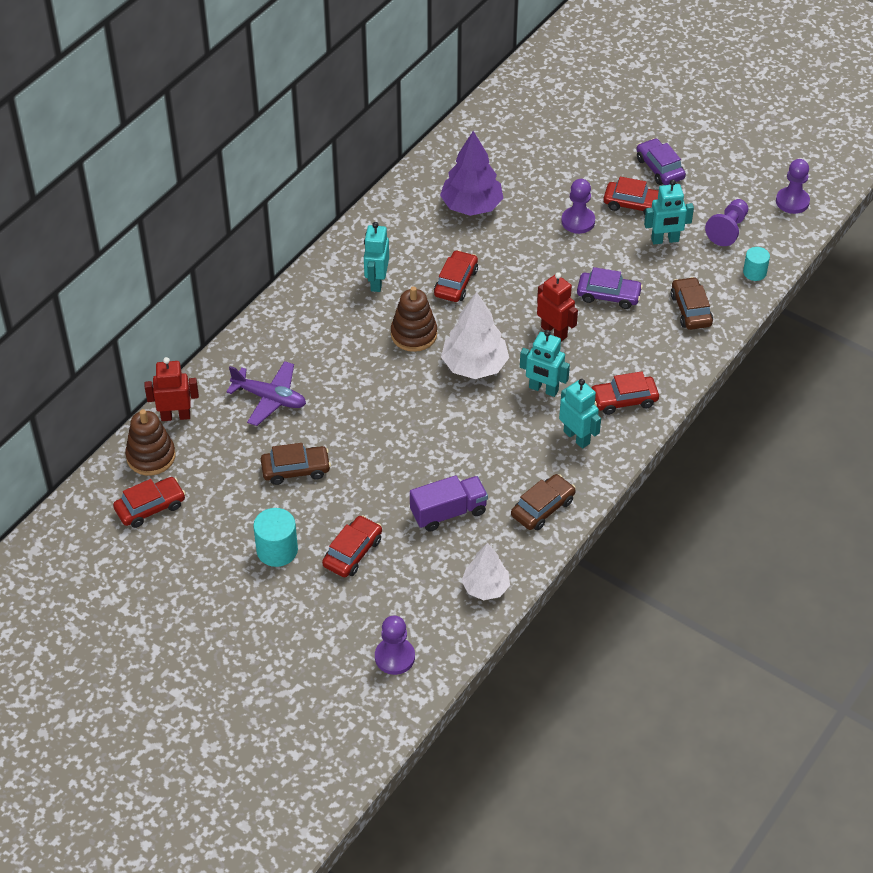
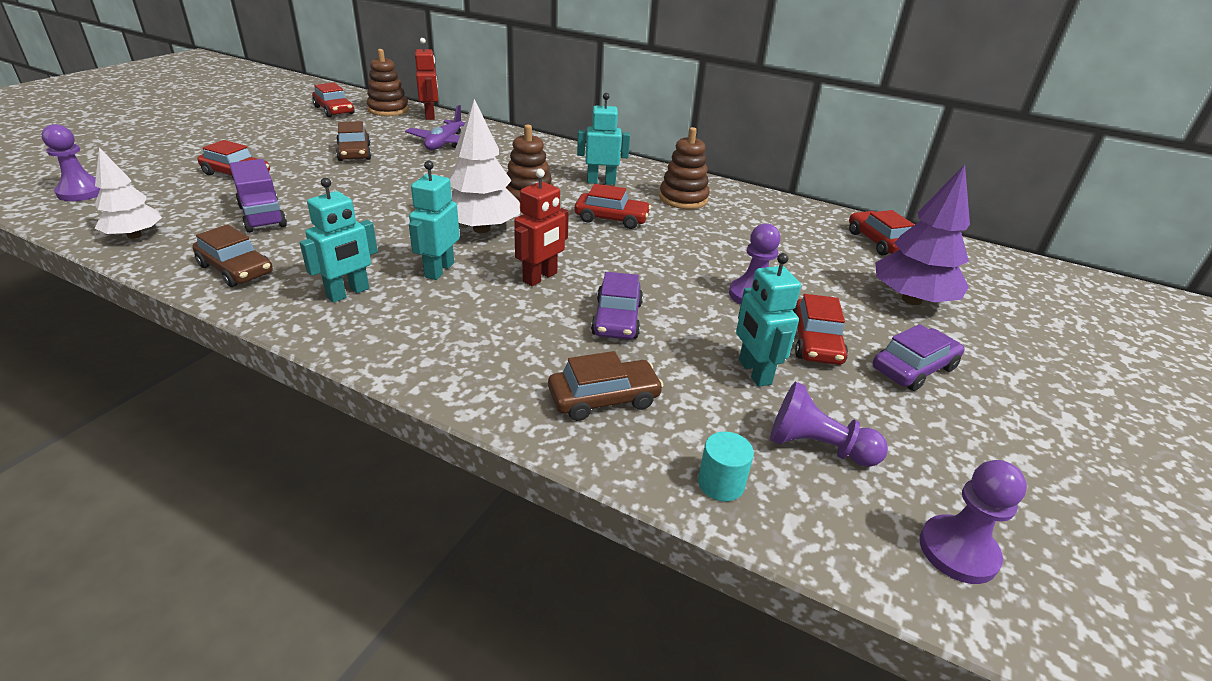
camera: 80 degrees right, 15 degrees down
(277, 550) = (260, 147): turquoise cylinder -> none
(416, 231) = (683, 199): none -> brown stacking toy
(471, 206) = (738, 227): purple tree -> purple tree (911, 300)
(623, 400) = (409, 331): red car -> red car (878, 242)

